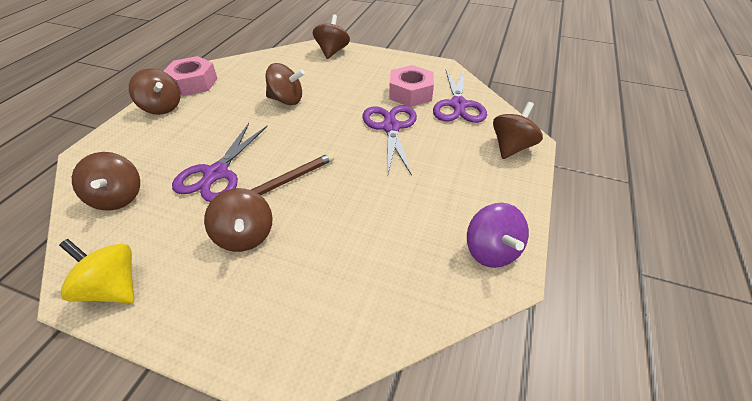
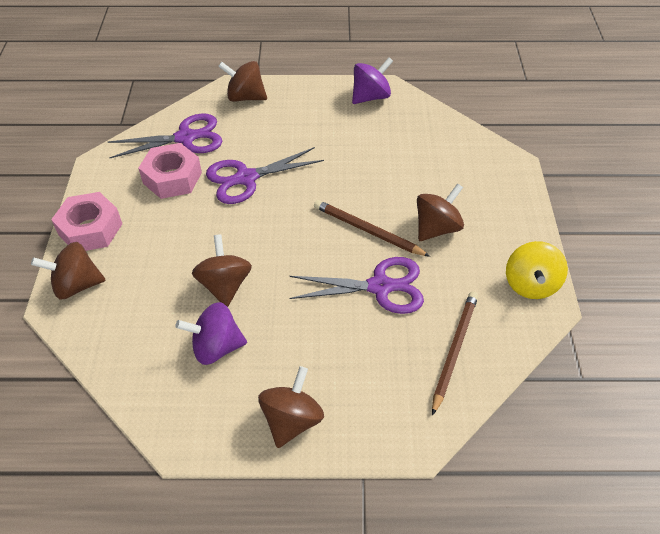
camera: 110 degrees left, 5 degrees up
(118, 197) = (454, 350): brown spinning top -> brown pencil
(193, 83) = (217, 420): pink nut -> pink nut (90, 229)
(241, 90) = (216, 347): none -> purple spinning top

